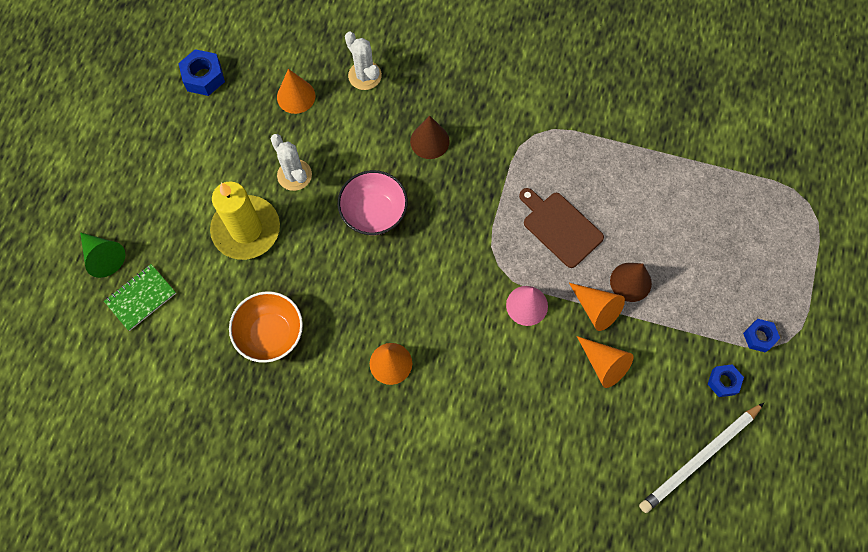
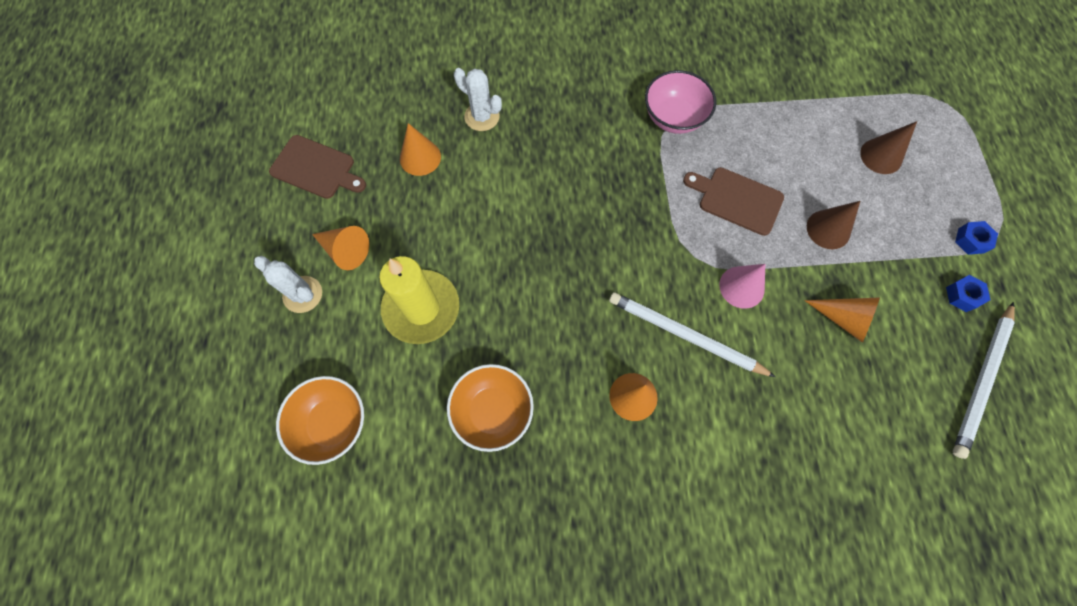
camera: 20 degrees left, 0 degrees up
(103, 257) = (273, 392): green cone -> none
(141, 298) = (332, 423): green notebook -> orange bowl
(204, 77) = (316, 168): blue nut -> brown cutting board
(294, 175) = (450, 235): white cactus -> white cactus (302, 294)
(374, 213) = (548, 246): pink bowl -> pink bowl (673, 117)
(429, 141) = (573, 158): brown cone -> brown cone (881, 156)
(457, 329) = (685, 335): none -> white pencil
(596, 309) = (809, 267): orange cone -> orange cone (345, 250)

